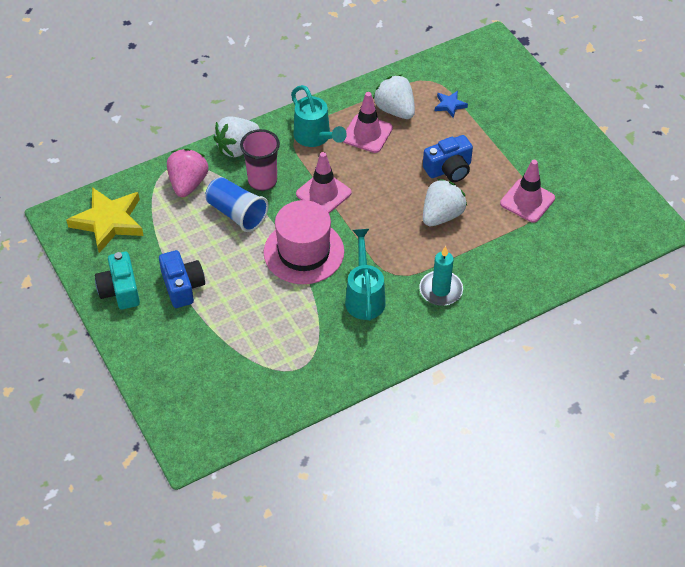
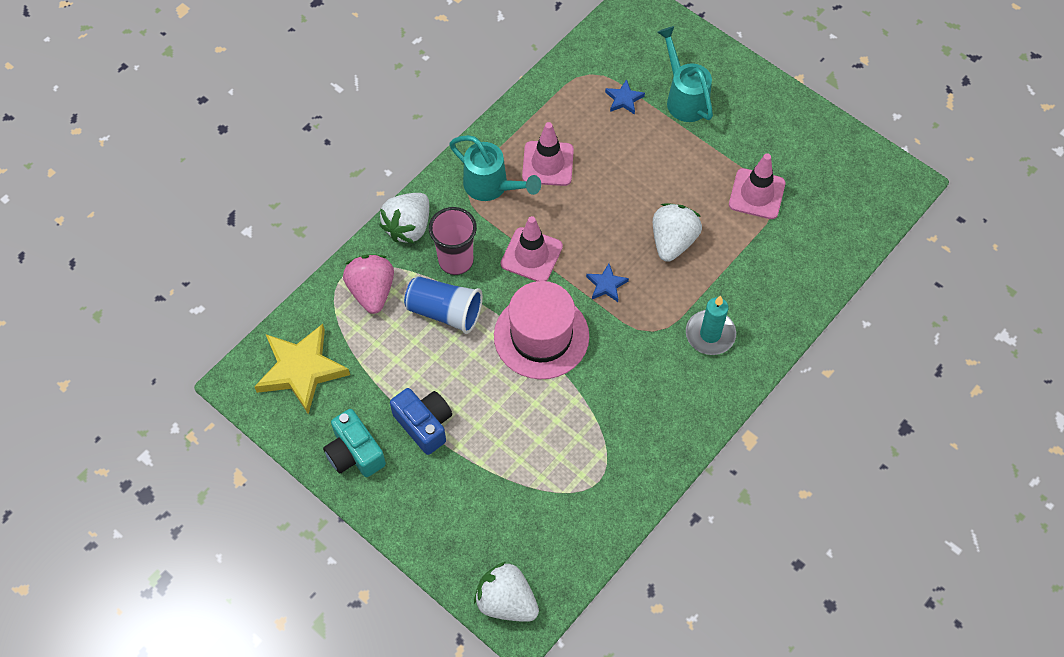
camera: 20 degrees left, 10 degrees up
(364, 296) = (631, 369): turquoise watering can -> turquoise watering can (684, 97)
(373, 231) = (606, 285): none -> blue star
(395, 110) = (566, 123): white strawberry -> white strawberry (506, 601)
(449, 169) = (656, 181): blue camera -> none

